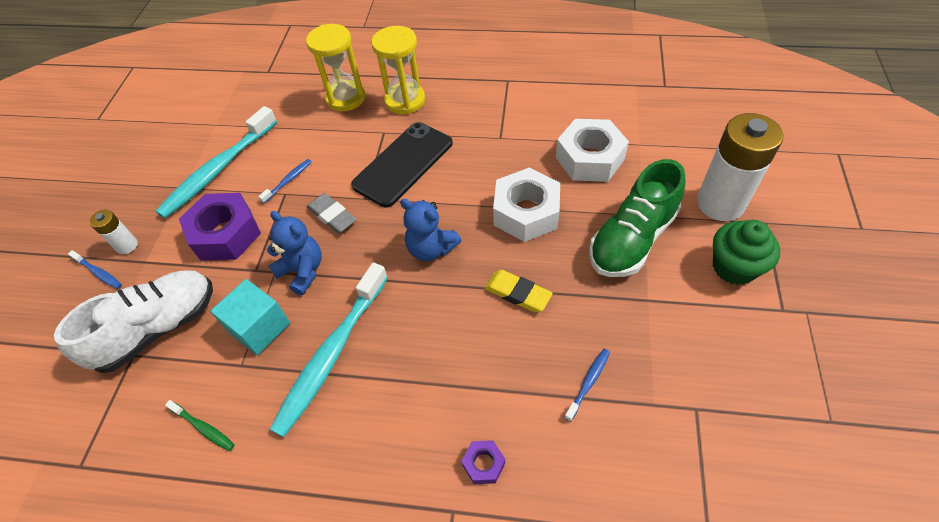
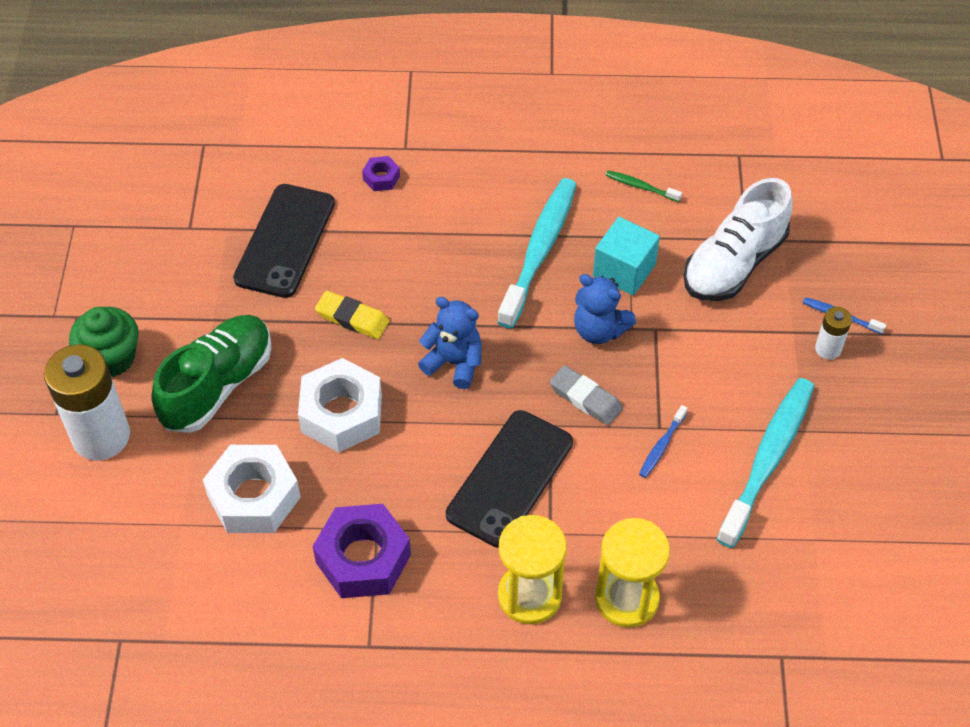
camera: 170 degrees right, 0 degrees up
(226, 234) = (711, 369): purple nut -> purple nut (363, 558)
(588, 383) = (285, 241): blue toothbrush -> black phone

